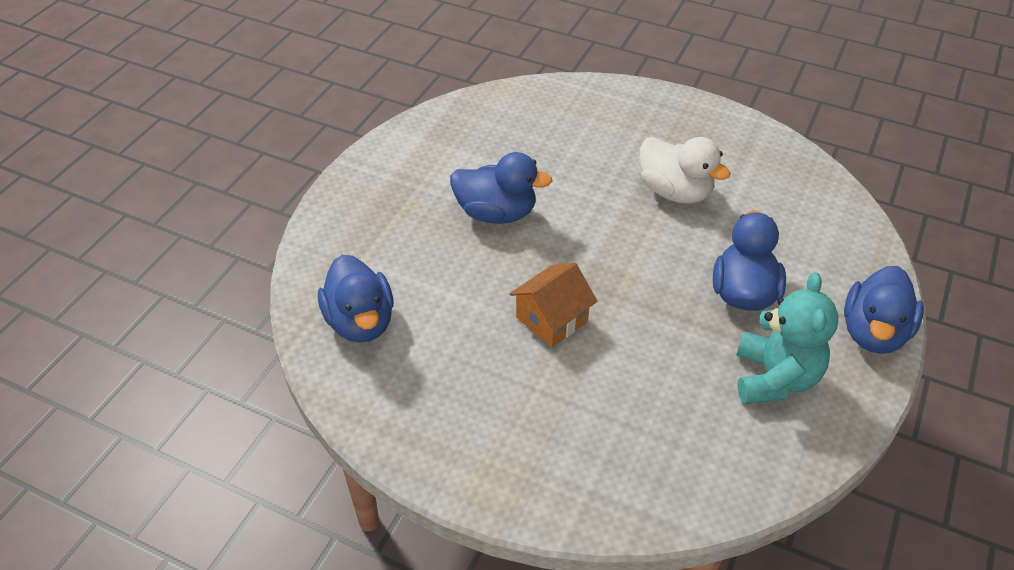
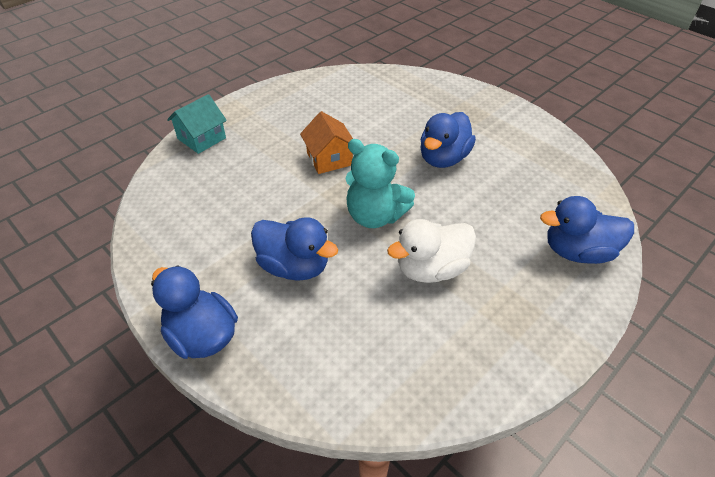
camera: 110 degrees right, 0 degrees up
(360, 322) = (370, 88): blue duck -> blue duck (577, 252)
(584, 494) = (201, 138): none -> turquoise house
(774, 378) = (209, 250): turquoise teddy bear -> turquoise teddy bear (375, 216)

